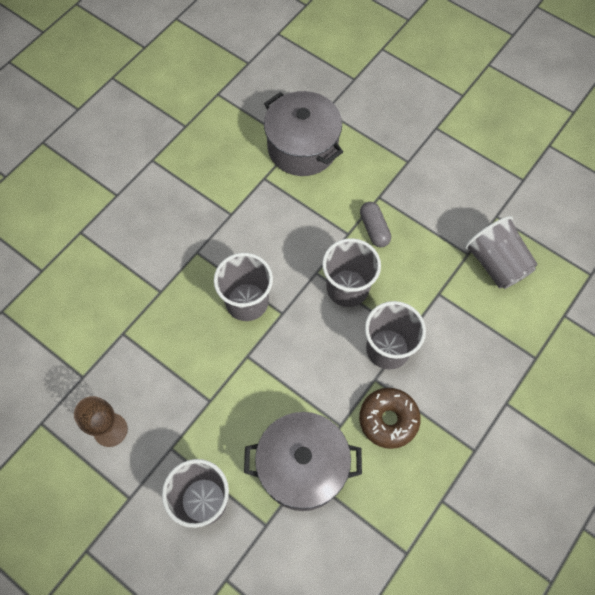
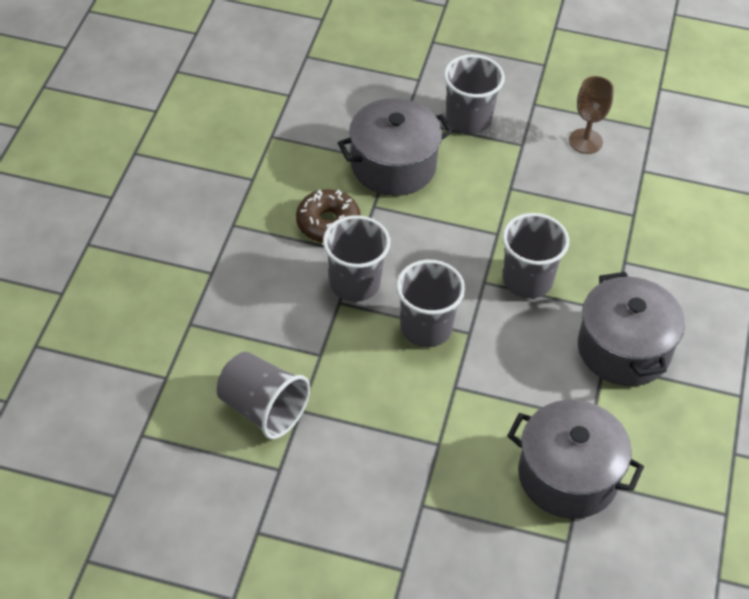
camera: 155 degrees right, 15 degrees down
(209, 220) = (624, 349): none -> grey pot
(374, 229) = (426, 402): grey capsule -> none

